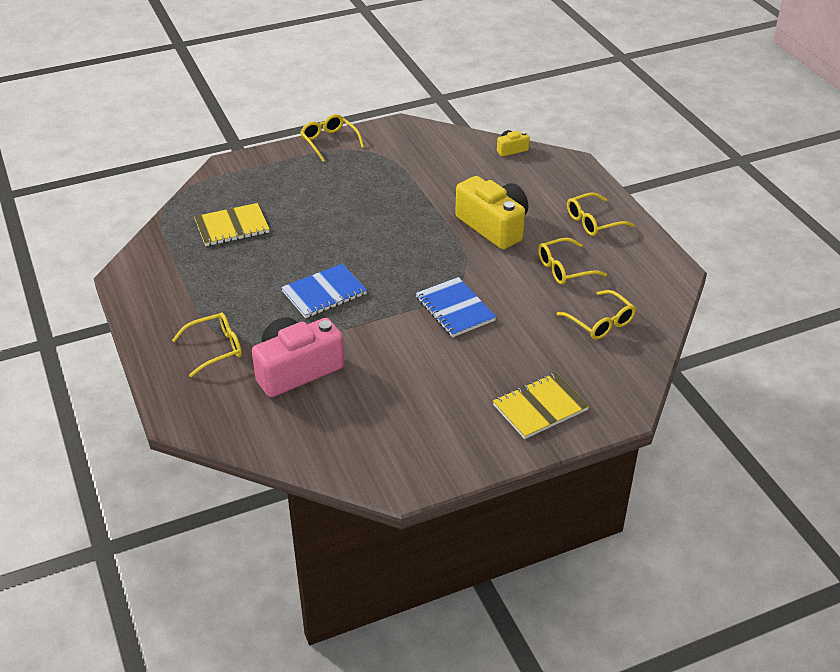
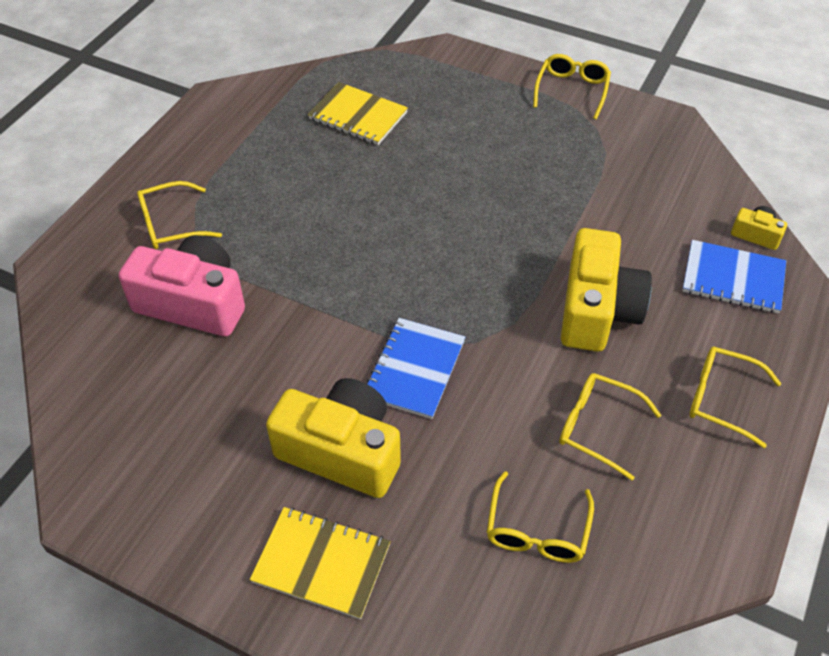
camera: 50 degrees right, 10 degrees up
(215, 348) = (171, 225): yellow glasses -> yellow glasses turned 135 degrees clockwise
(324, 293) = (330, 246): blue notebook -> blue notebook (733, 279)
(478, 364) = (342, 451): none -> yellow camera

